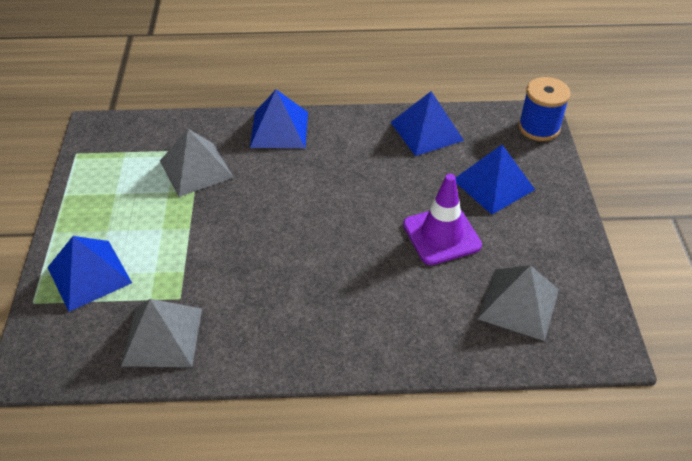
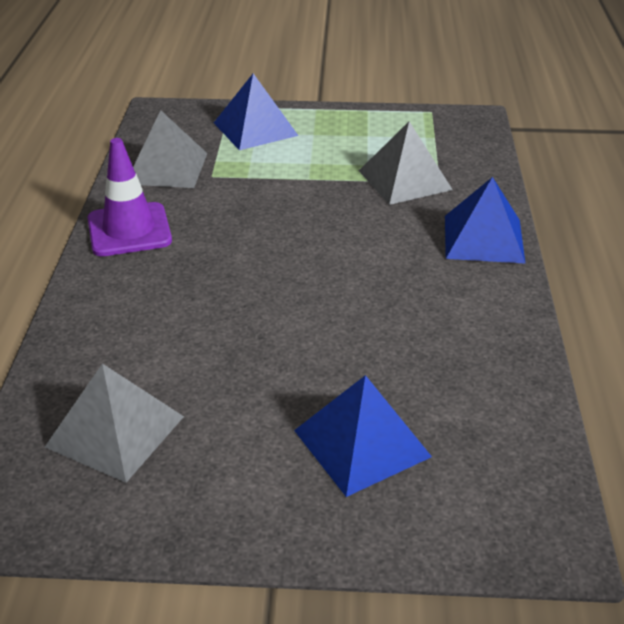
camera: 95 degrees right, 10 degrees down
(426, 131) = (493, 380): blue pyramid -> none
(441, 235) = (261, 370): purple traffic cone -> purple traffic cone (129, 230)
(539, 127) = (519, 537): blue spool -> none

